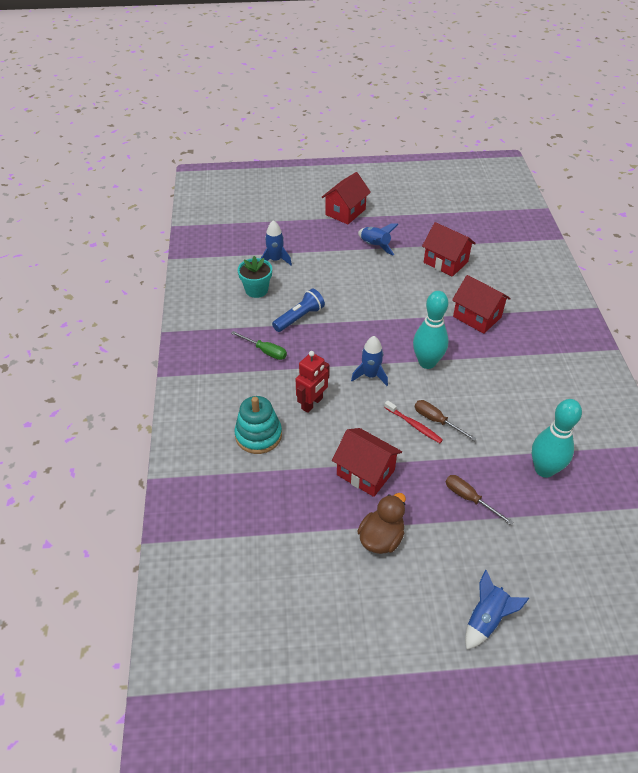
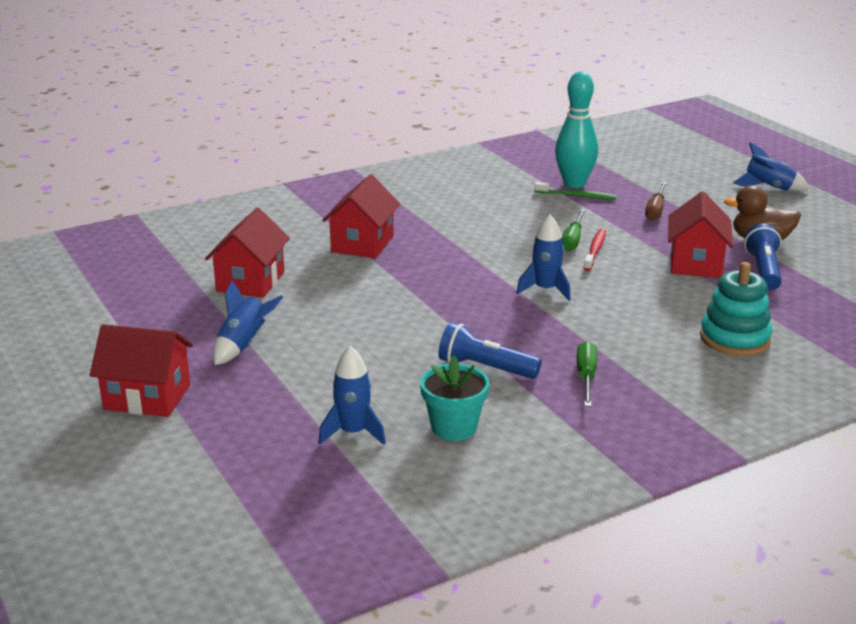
camera: 115 degrees left, 20 degrees down
(312, 403) = (639, 316): red robot -> none
(333, 507) = (763, 270): none -> blue flashlight
(427, 362) = (483, 260): turquoise bowling pin -> none
(436, 421) = (573, 240): brown screwdriver -> green screwdriver
(517, 459) = (577, 196): none -> green toothbrush

